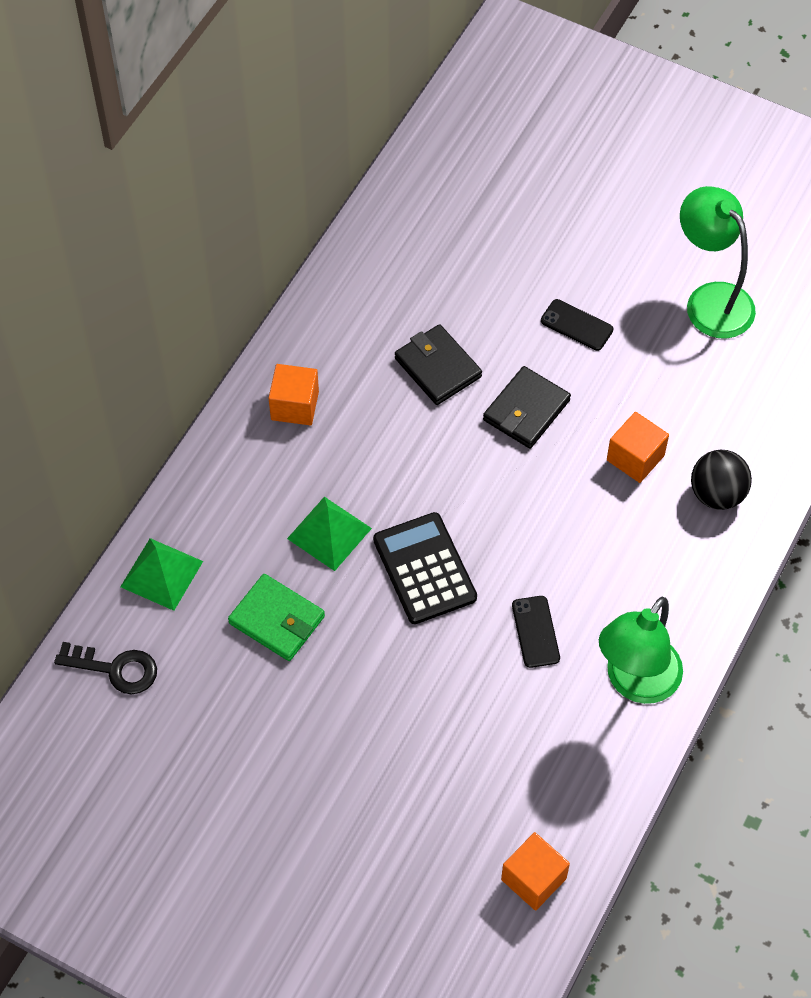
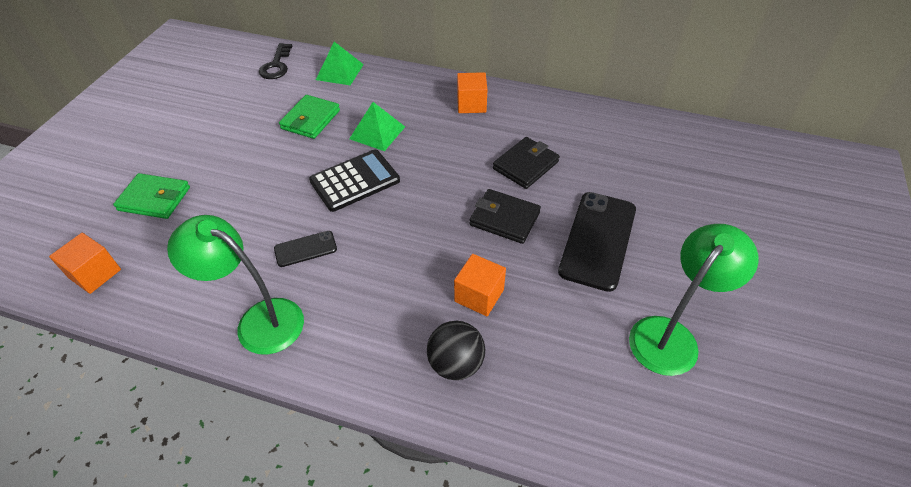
camera: 80 degrees right, 10 degrees down
(407, 824) = (154, 199): none -> green wallet
(576, 325) = (598, 240): black phone -> black phone, size x2.00

